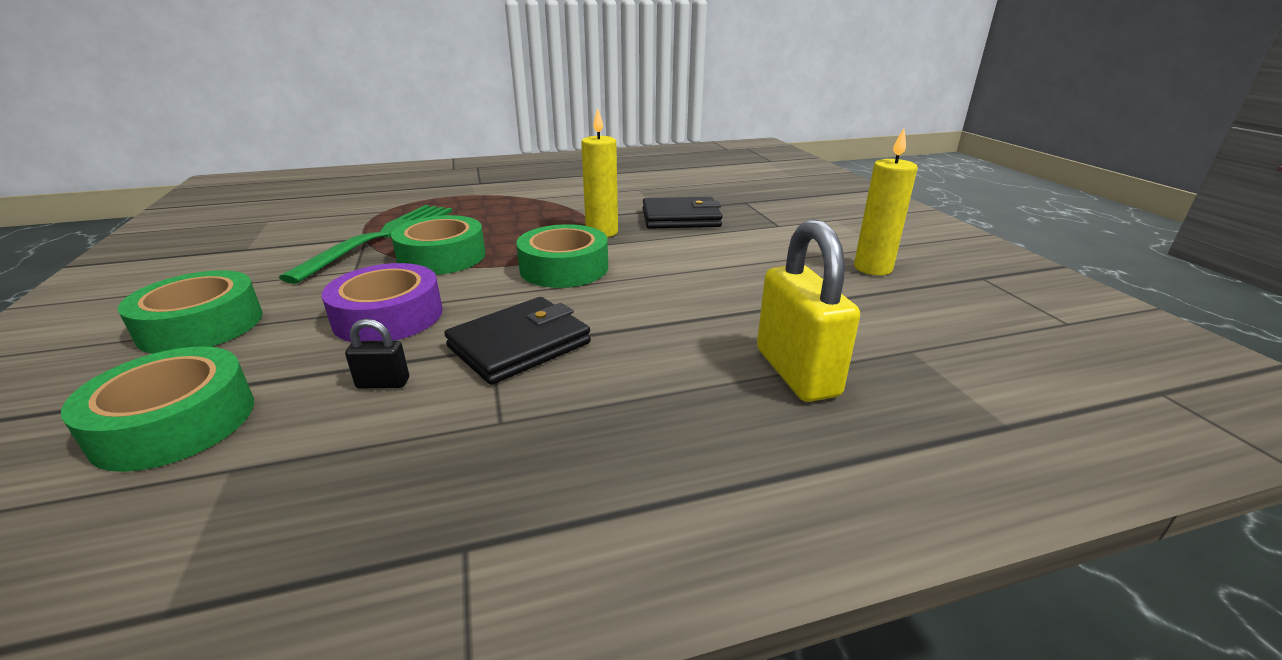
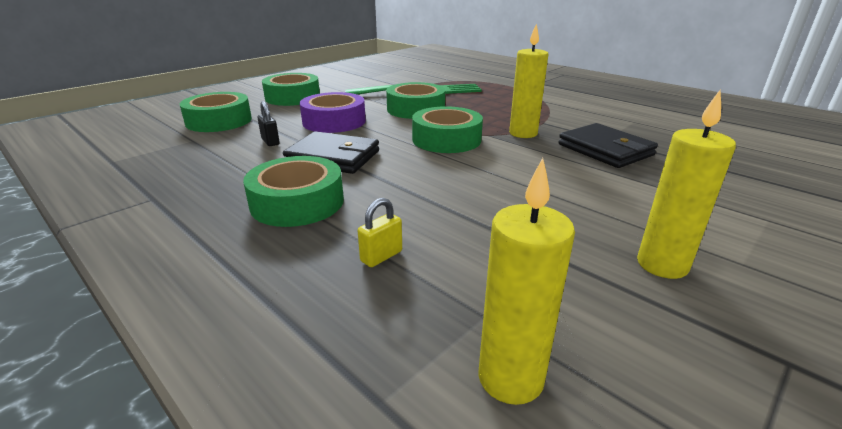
camera: 60 degrees right, 0 degrees up
(629, 399) = (297, 202): none -> green tape
(796, 372) = (381, 256): yellow padlock -> yellow padlock, size x0.45
(987, 363) = (510, 378): none -> yellow candle

